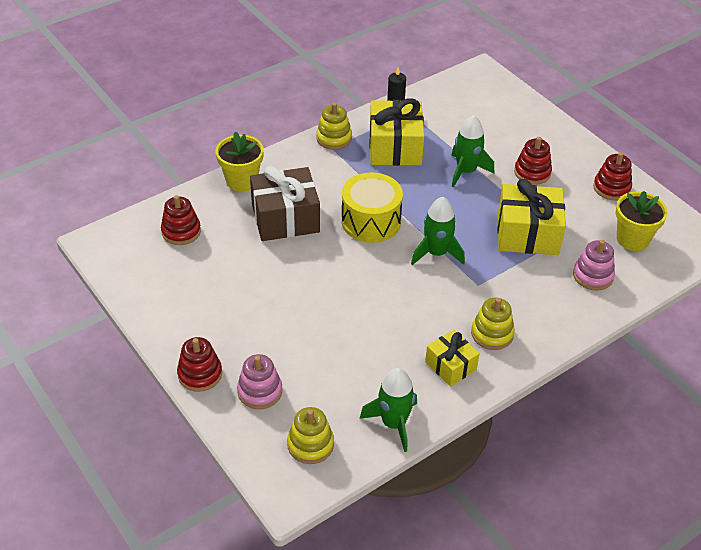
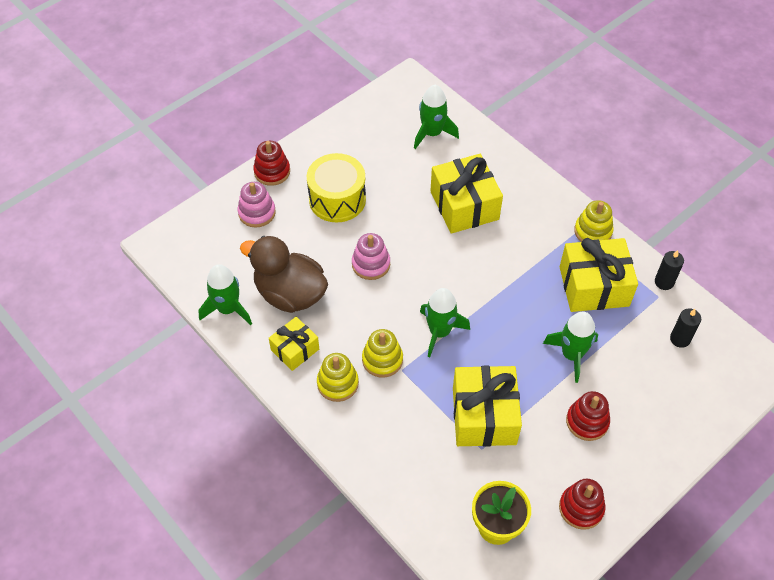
camera: 85 degrees right, 10 degrees up
(181, 231) = (432, 133): red stacking toy -> green rocket
(242, 181) = (509, 166): yellow flower pot -> none
(285, 218) = (464, 205): brown gift -> yellow gift
(310, 444) = (204, 252): yellow stacking toy -> yellow stacking toy (382, 359)
(371, 221) = (474, 273): yellow drum -> yellow drum (337, 199)
(379, 366) = (290, 294): none -> brown duck
(453, 108) = (680, 339): none -> black candle
(593, 276) = (431, 480): pink stacking toy -> pink stacking toy (371, 264)

